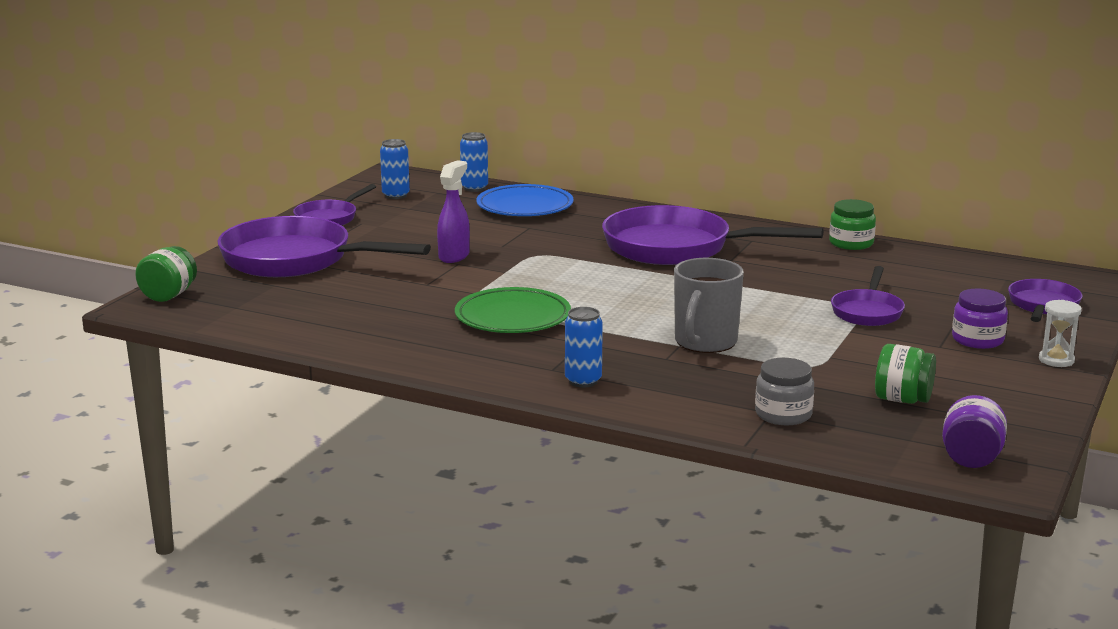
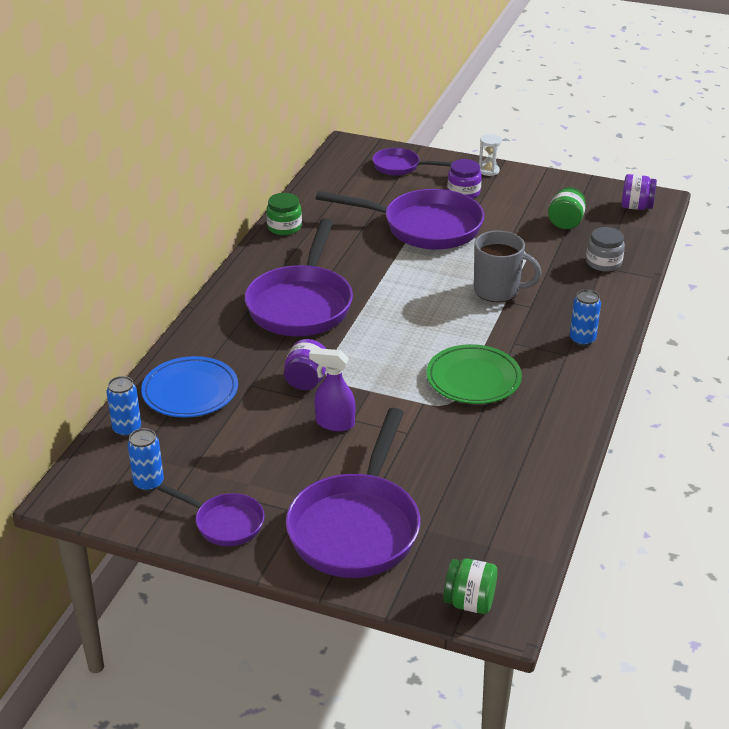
camera: 95 degrees left, 15 degrees up
(530, 247) = (306, 381): none -> purple jar
(867, 312) = (424, 227): purple pan -> purple pan, size x1.93

